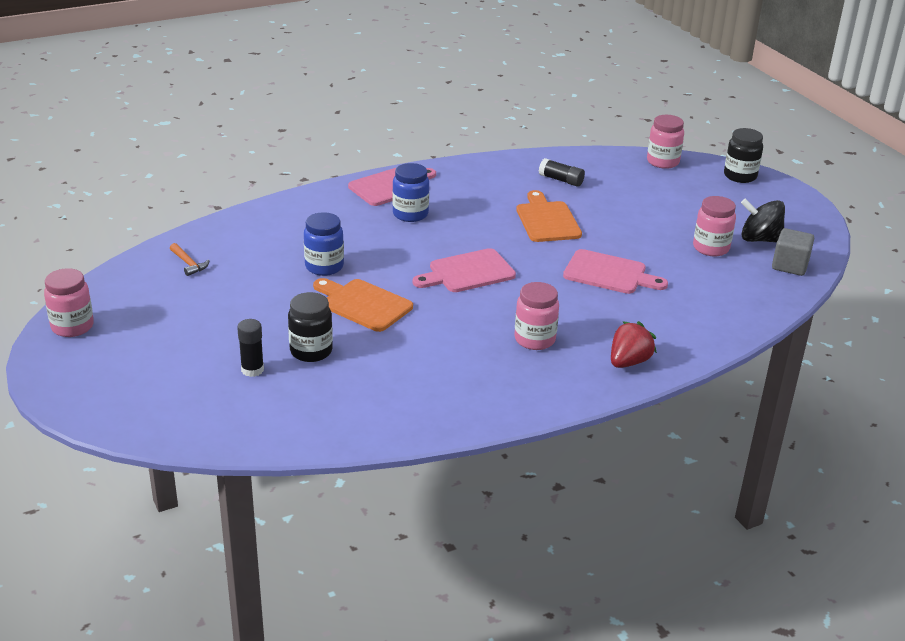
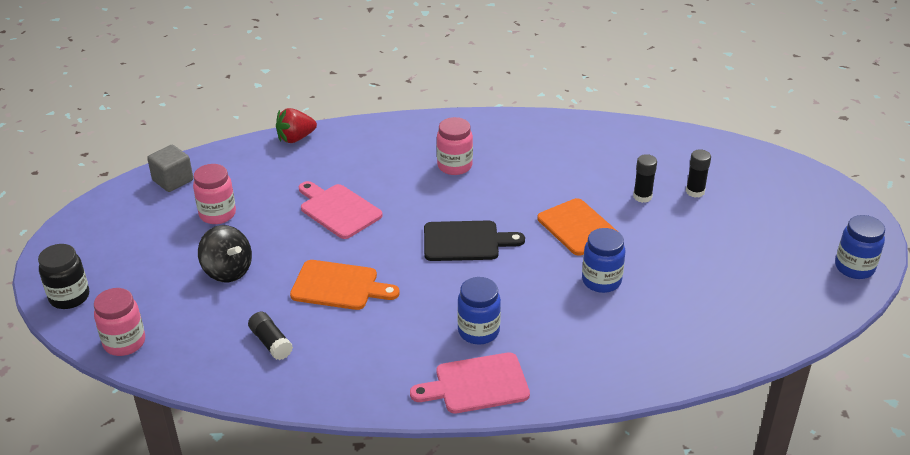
camera: 155 degrees left, 5 degrees up
(72, 327) = (854, 267): pink jar -> blue jar
(188, 264) = (740, 318): orange hammer -> none
(311, 351) = (642, 196): black jar -> black glue stick
(467, 272) = (465, 241): pink cutting board -> black cutting board
(547, 220) = (339, 286): orange cutting board -> orange cutting board turned 90 degrees counterclockwise
(628, 362) = (398, 134): red strawberry -> red strawberry (295, 138)
(759, 239) = (161, 212): black spinning top -> black spinning top (227, 271)

